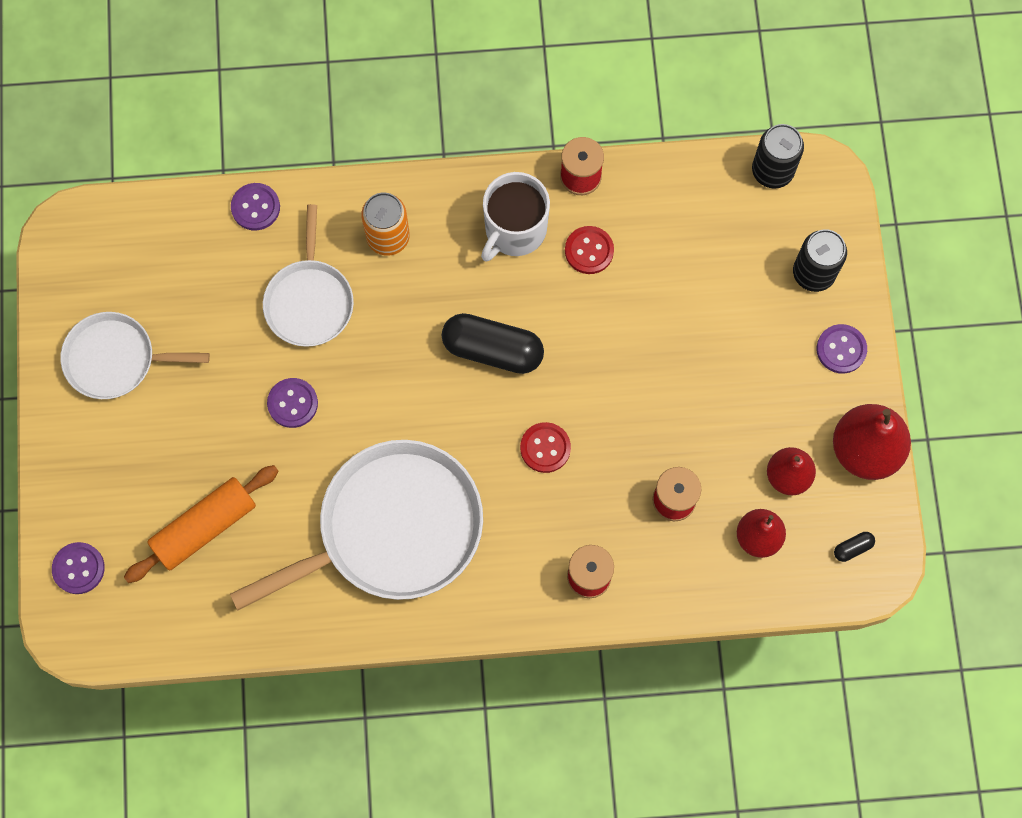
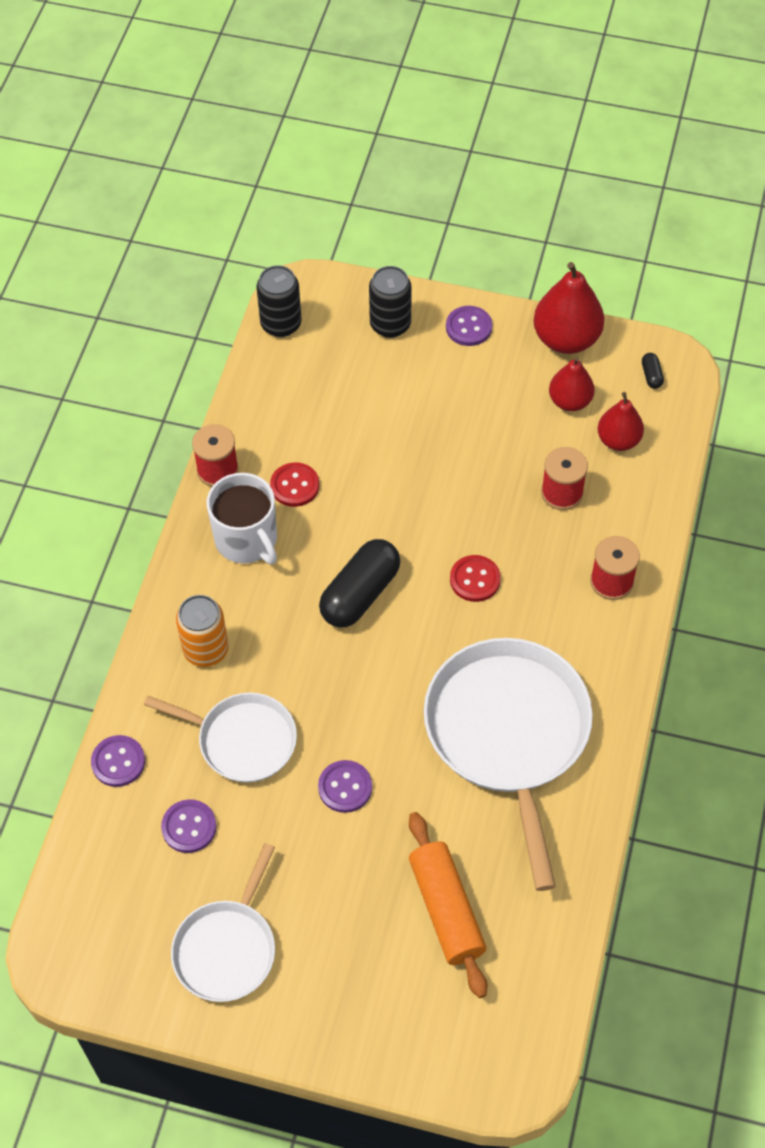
camera: 70 degrees left, 15 degrees down
(78, 568) = (447, 1052): purple button -> purple button (189, 827)

